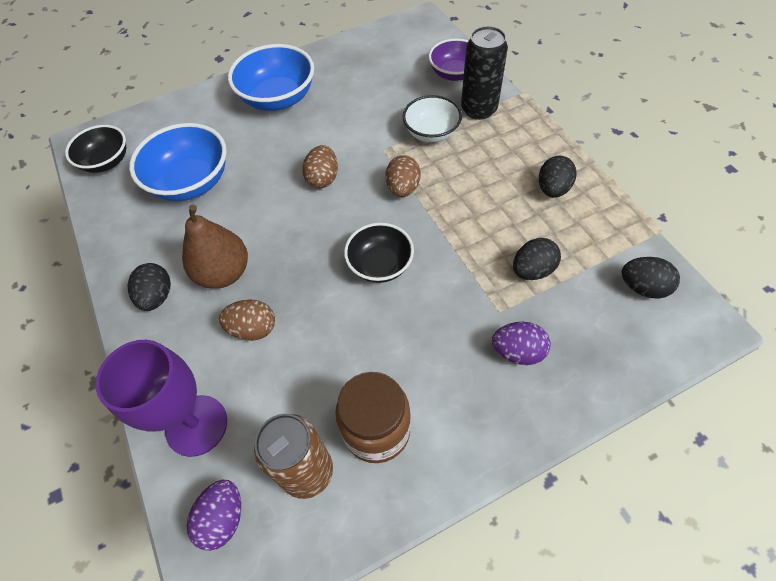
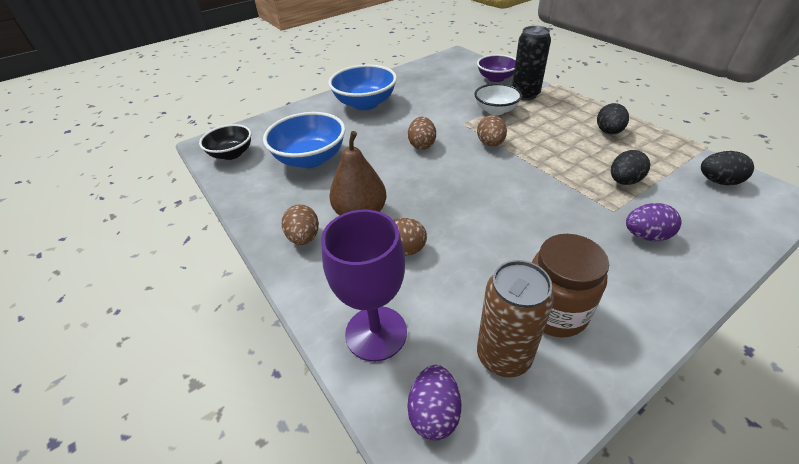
camera: 10 degrees left, 15 degrees down
(157, 296) = (304, 238): black egg -> brown egg
(380, 265) = (496, 192): black bowl -> none

